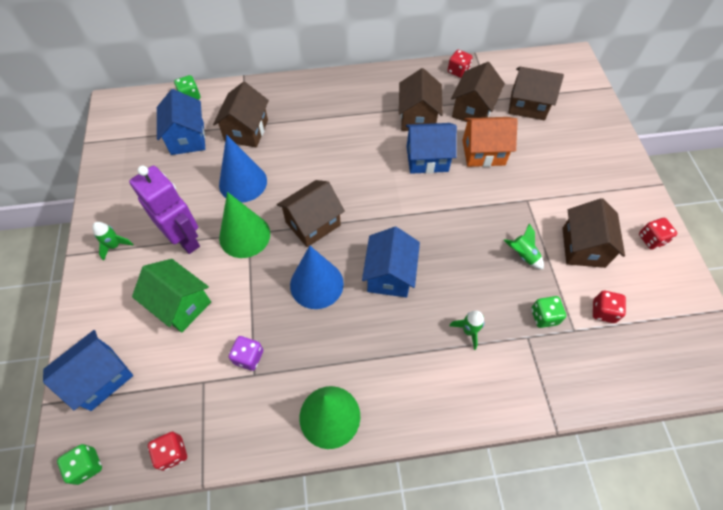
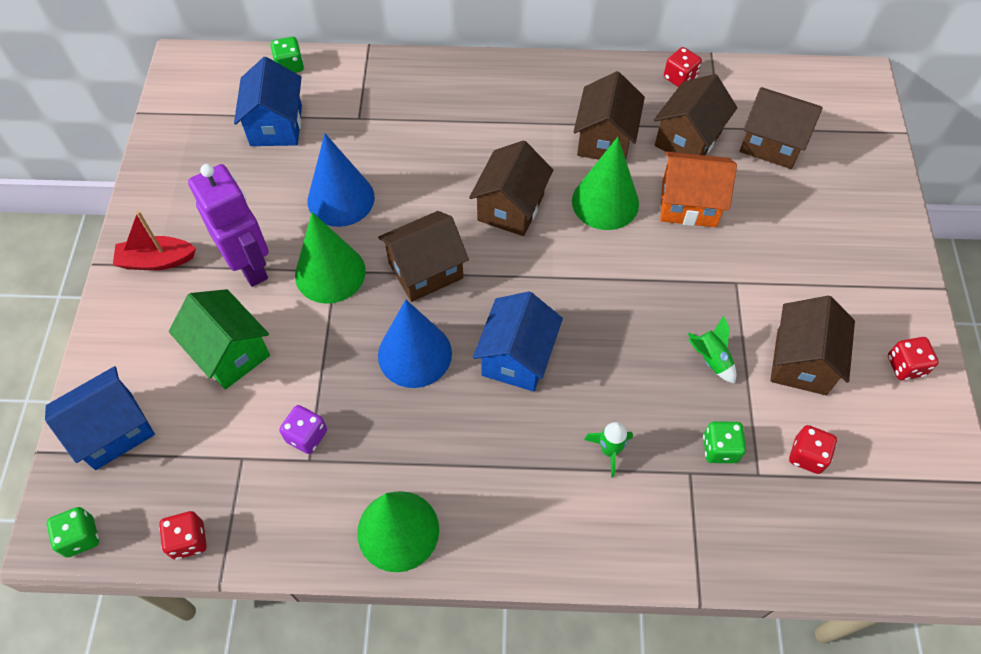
camera: 10 degrees right, 0 degrees up
(115, 246) = (157, 261): green rocket -> red boat
(246, 131) = (359, 126): brown house -> brown house (511, 207)
(427, 159) = (605, 202): blue house -> green cone

